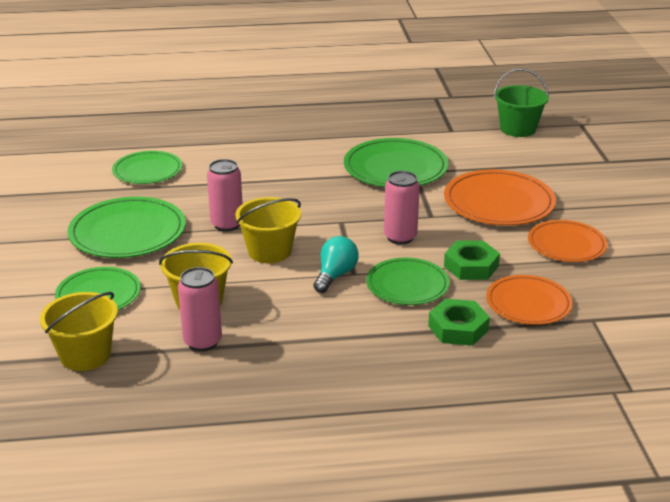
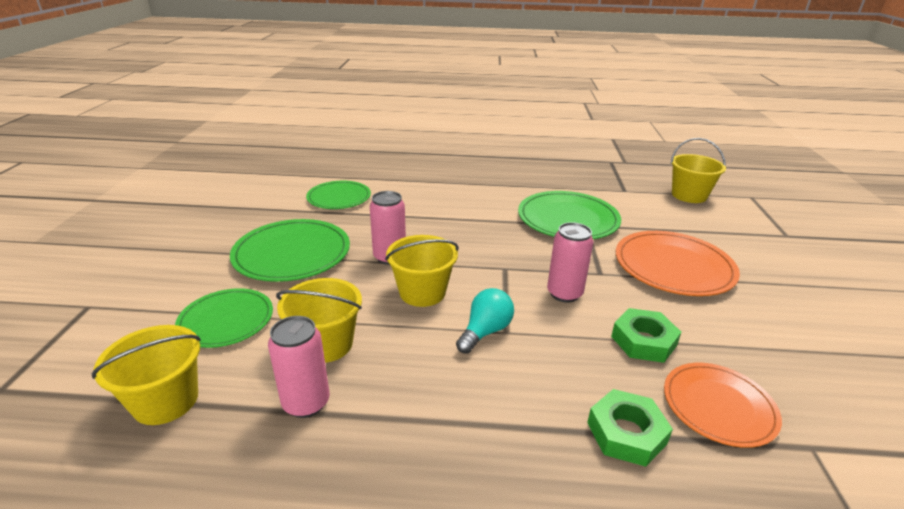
camera: 10 degrees right, 0 degrees up
(407, 285) = (566, 356): green plate -> none
(518, 129) = (689, 195): green bucket -> yellow bucket
(566, 244) = (757, 327): orange plate -> none

